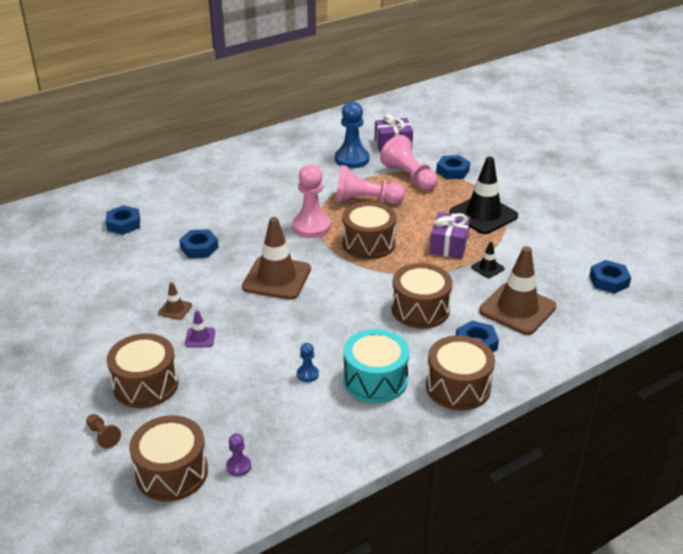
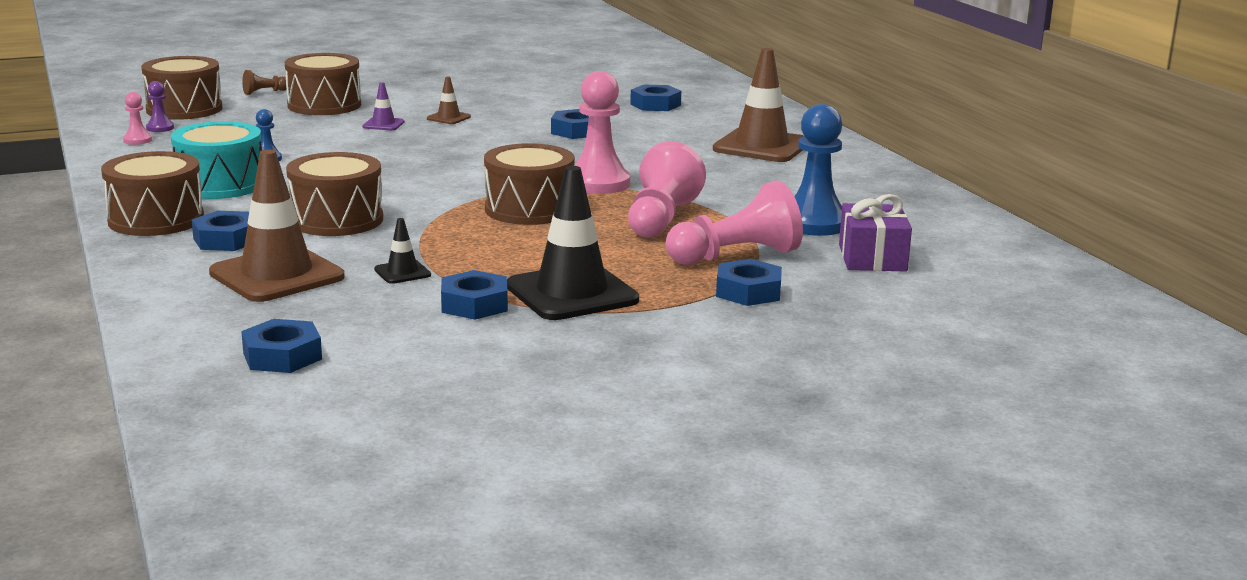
camera: 100 degrees right, 15 degrees down
(277, 278) = (477, 159): brown traffic cone -> brown traffic cone (761, 146)
(279, 467) = (137, 140): none -> pink pawn
(449, 245) = (489, 256): purple gift -> none
(514, 239) = (474, 304): none -> blue nut

